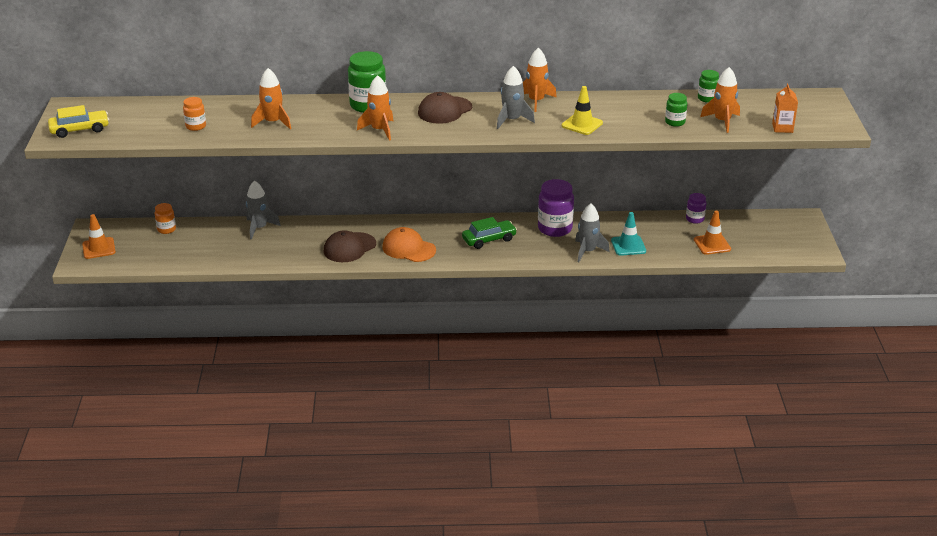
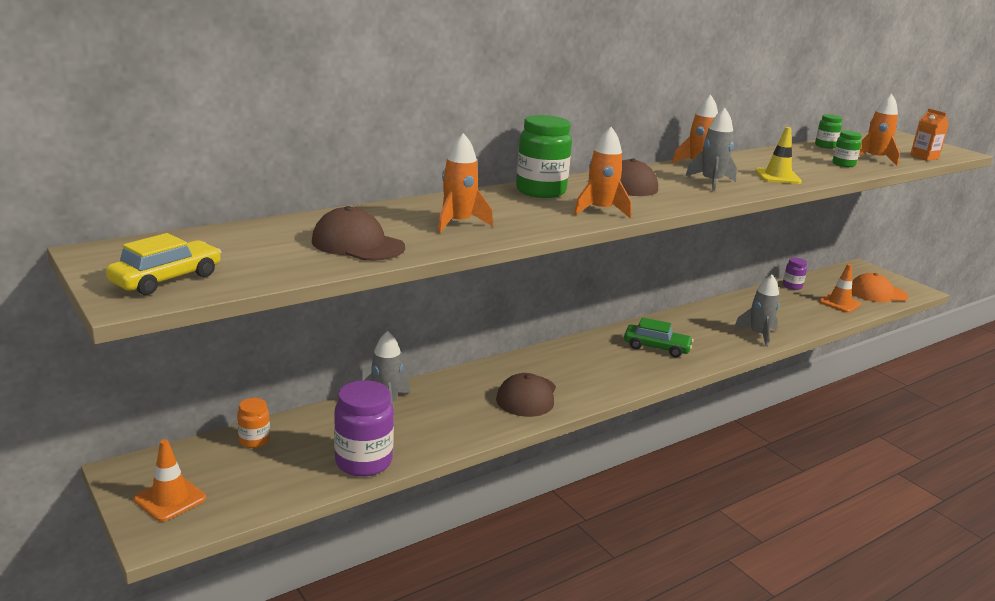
camera: 35 degrees left, 10 degrees down
(196, 126) = (357, 244): orange jar -> brown cap
(408, 248) = (592, 379): orange cap -> orange cap (877, 293)
(489, 239) = (656, 347): green car -> green car turned 75 degrees clockwise
(555, 228) = (698, 322): purple jar -> purple jar (363, 462)
(628, 246) = (781, 321): turquoise traffic cone -> none

